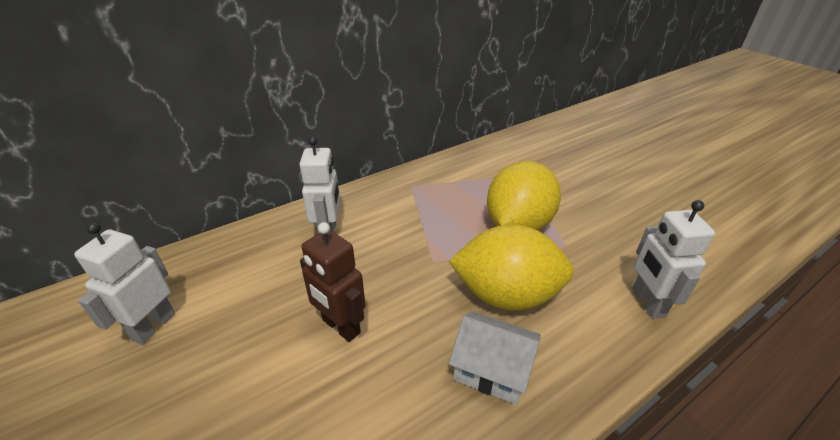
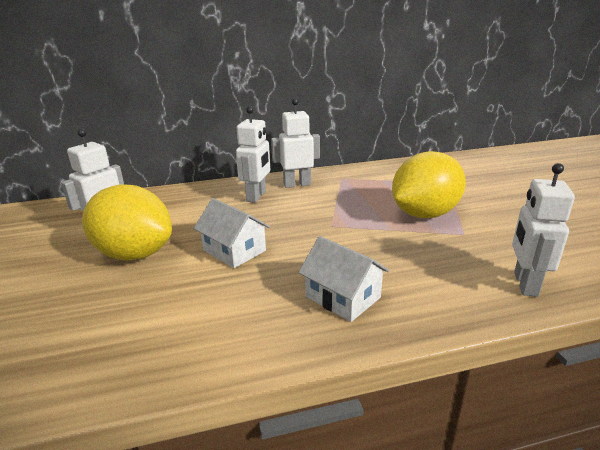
camera: 20 degrees right, 10 degrees down
(340, 327) = (234, 250): brown robot -> white house
(367, 204) = (297, 184): none -> white robot
(506, 295) = (384, 256): yellow lemon -> yellow lemon (134, 254)

